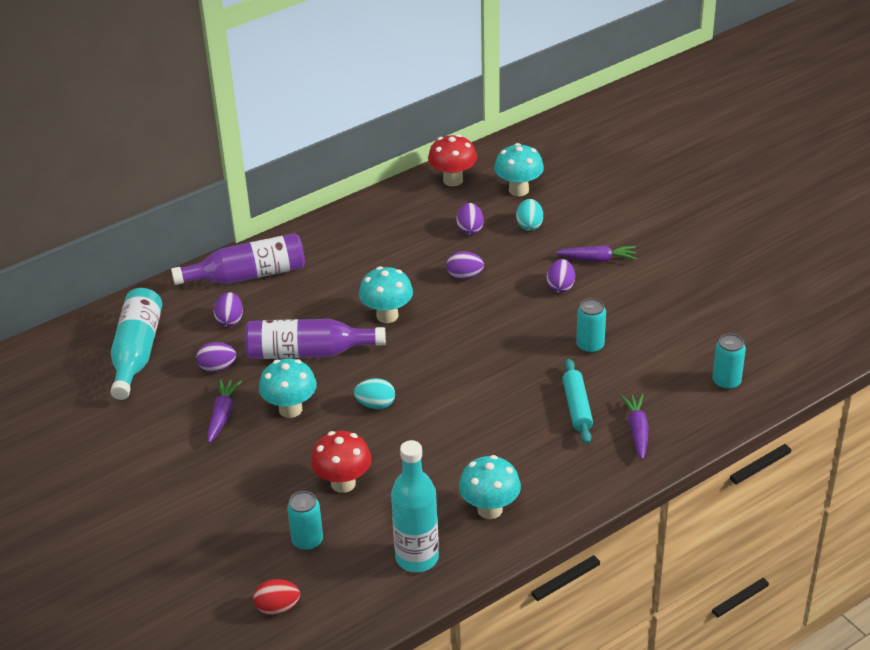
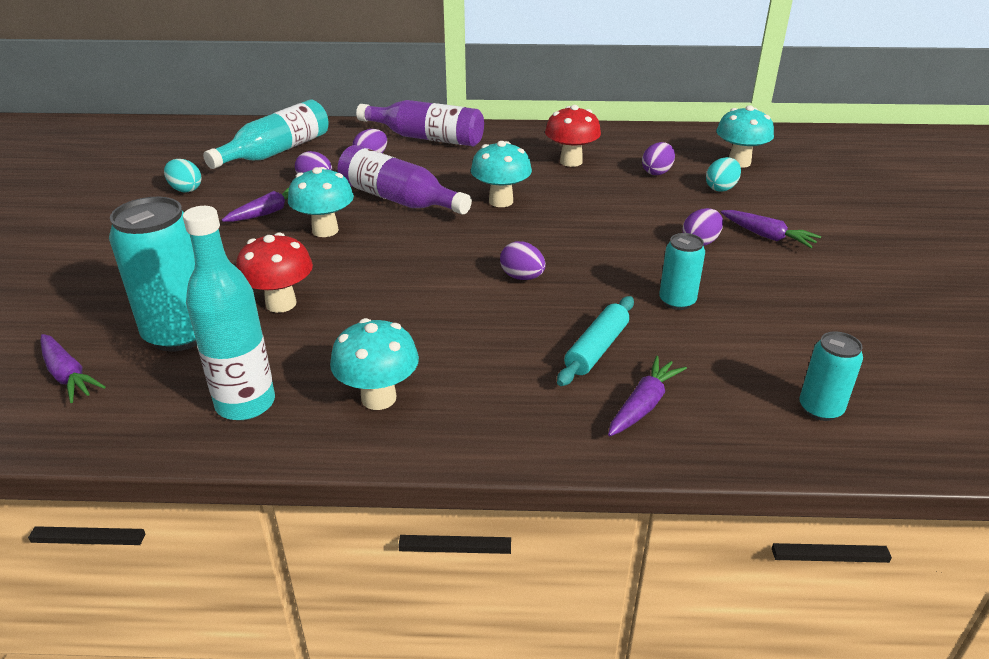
camera: 35 degrees right, 5 degrees down
(277, 608) = (68, 375): red egg -> purple carrot
(307, 541) = (180, 334): turquoise can -> turquoise can, size x1.86
(375, 404) = (399, 258): turquoise egg -> turquoise egg (185, 189)
(453, 180) = (681, 138): red mushroom -> red mushroom (571, 161)
(465, 276) = (610, 201): purple egg -> purple egg (522, 277)

